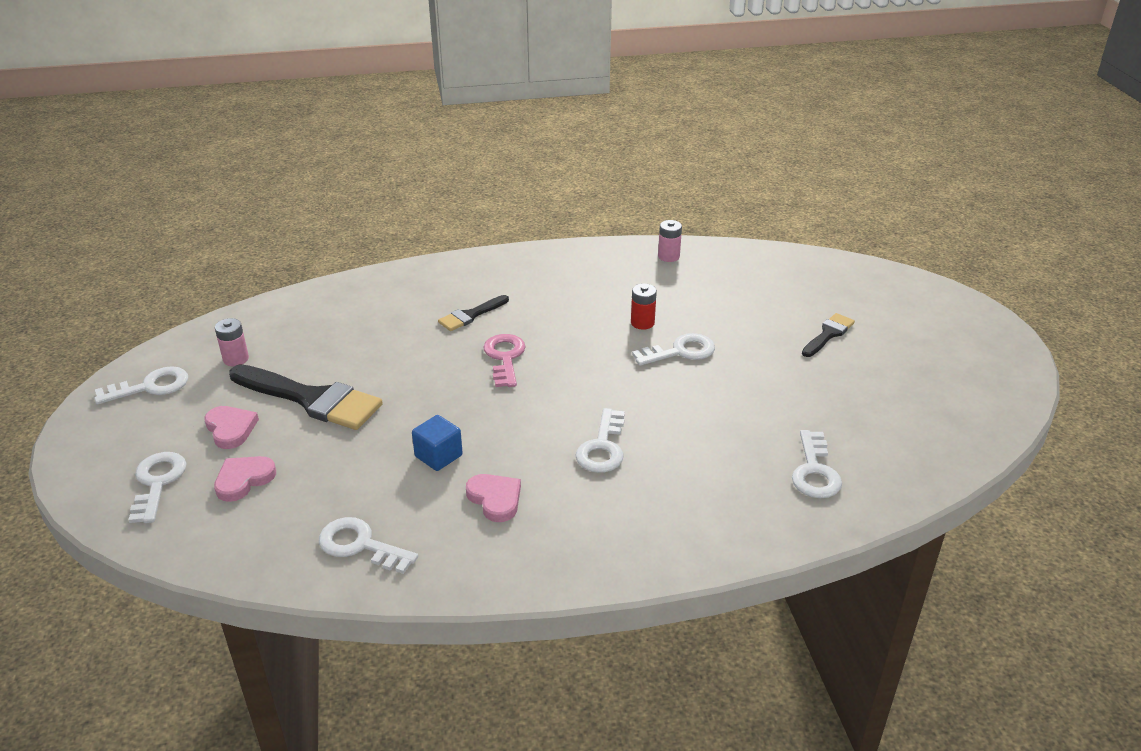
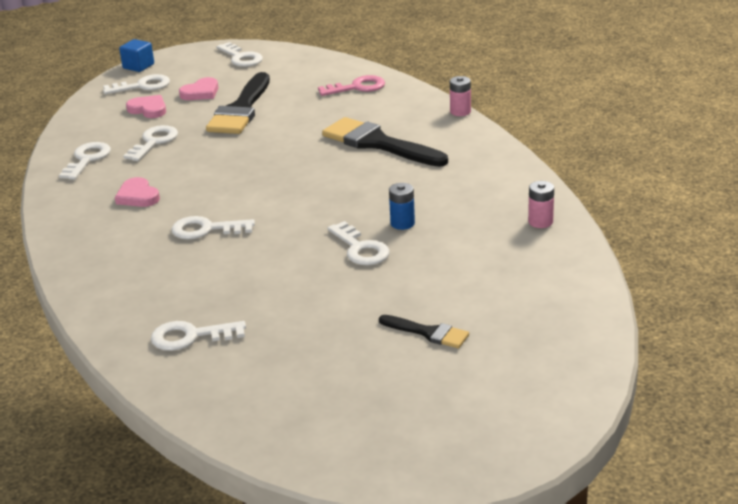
camera: 80 degrees right, 5 degrees down
(236, 359) = (282, 74): pink battery -> pink battery (460, 112)
(351, 479) = (154, 142): none -> white key
(438, 456) = (184, 167): blue cube -> blue cube (138, 66)
(471, 315) = (378, 144): black brush -> black brush, size x1.91
(495, 499) = (138, 196): pink heart -> pink heart turned 105 degrees clockwise
(504, 357) = (319, 169): pink key -> pink key (357, 87)
(642, 323) = (402, 223): red battery -> blue battery

